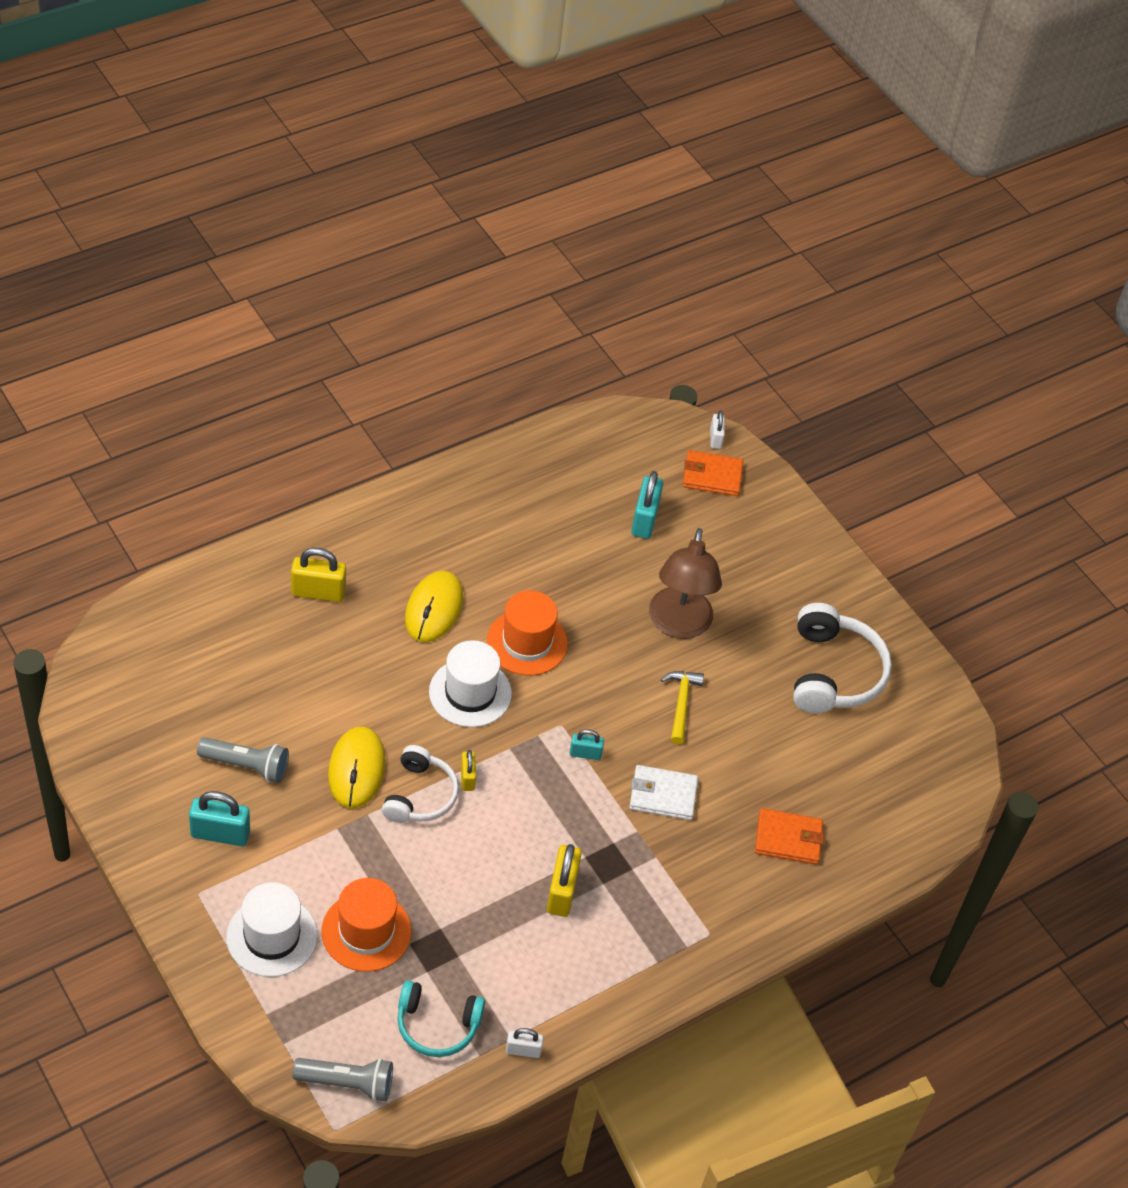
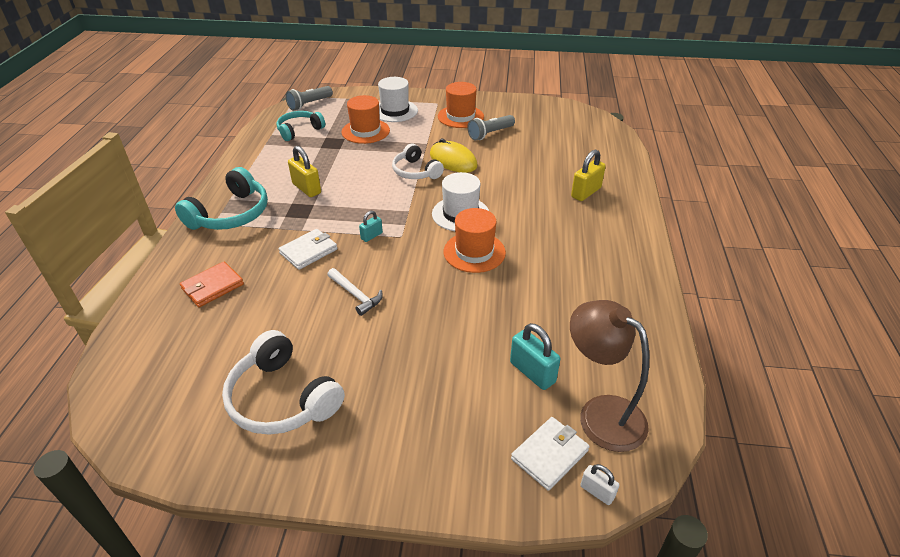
camera: 135 degrees right, 10 degrees down
(220, 834) = (460, 116): turquoise padlock -> orange hat
(434, 609) = (536, 227): yellow mouse -> none
(467, 778) = (407, 189): yellow padlock -> none
(523, 1050) = (255, 145): white padlock -> none
(678, 625) = (417, 332): brown lamp -> brown lamp (601, 413)
(680, 932) = (231, 214): none -> turquoise headphones
(681, 703) = (356, 295): yellow hammer -> white hammer
(712, 476) = (549, 455): orange wallet -> white wallet

